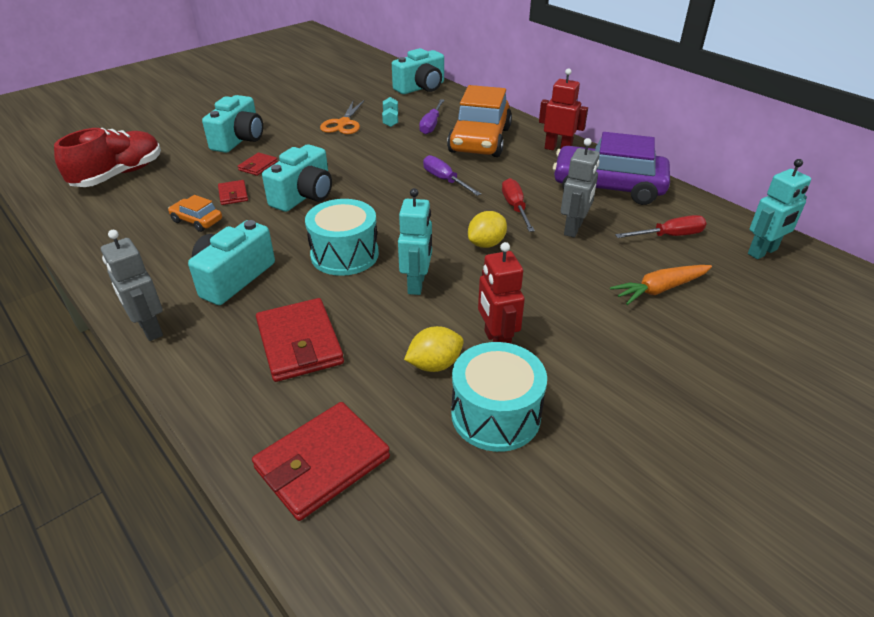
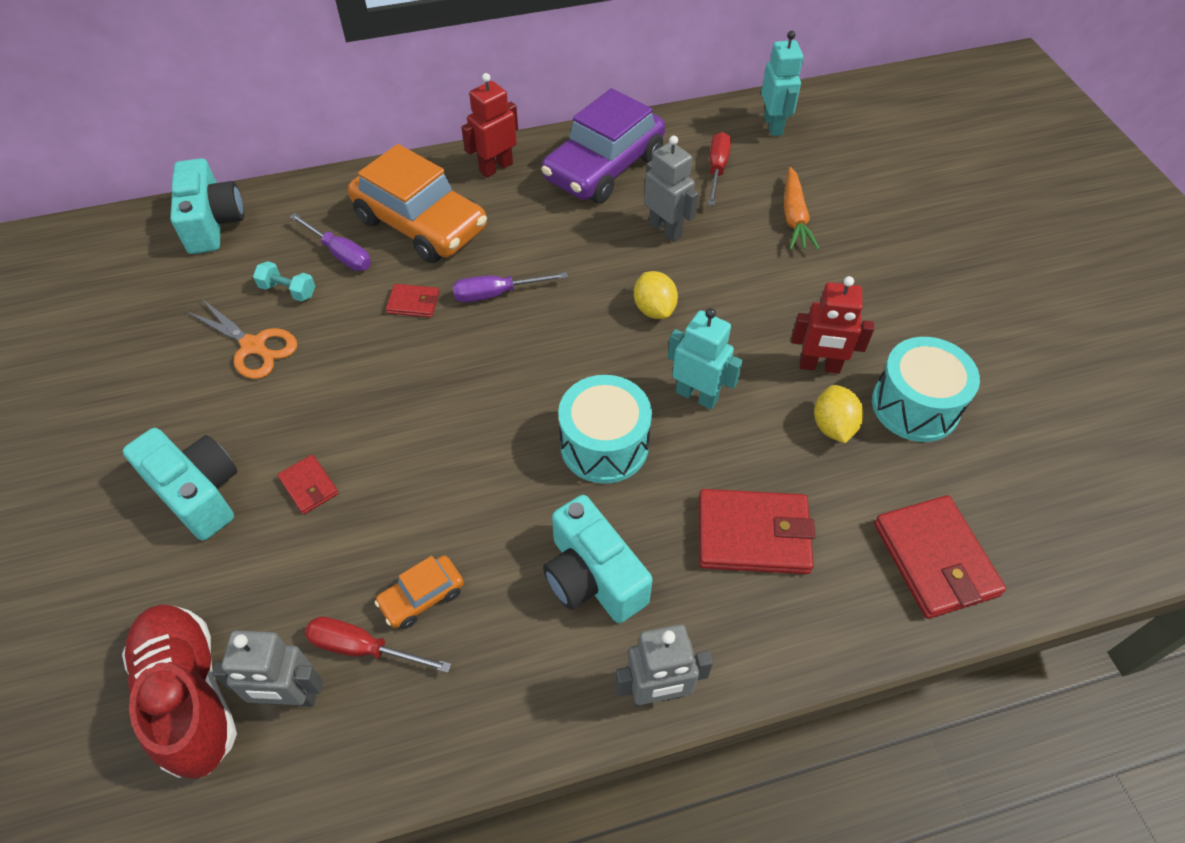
camera: 65 degrees left, 15 degrees up
(123, 201) = (291, 697): none -> grey robot
(233, 194) = (375, 536): red wallet -> red wallet (413, 303)
(304, 196) = (437, 450): turquoise camera -> none
(515, 208) = (598, 257): red screwdriver -> red screwdriver (363, 648)

